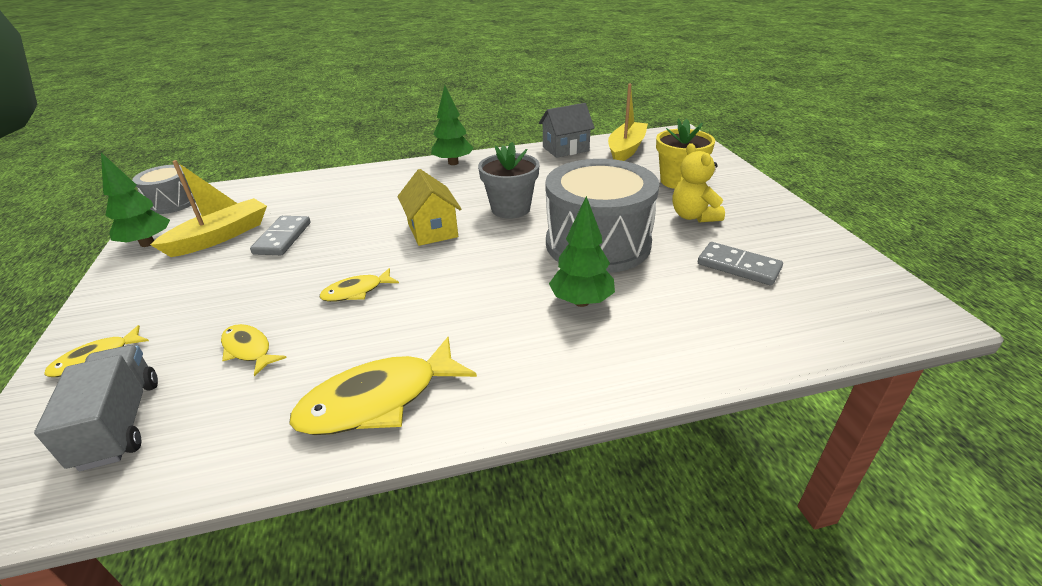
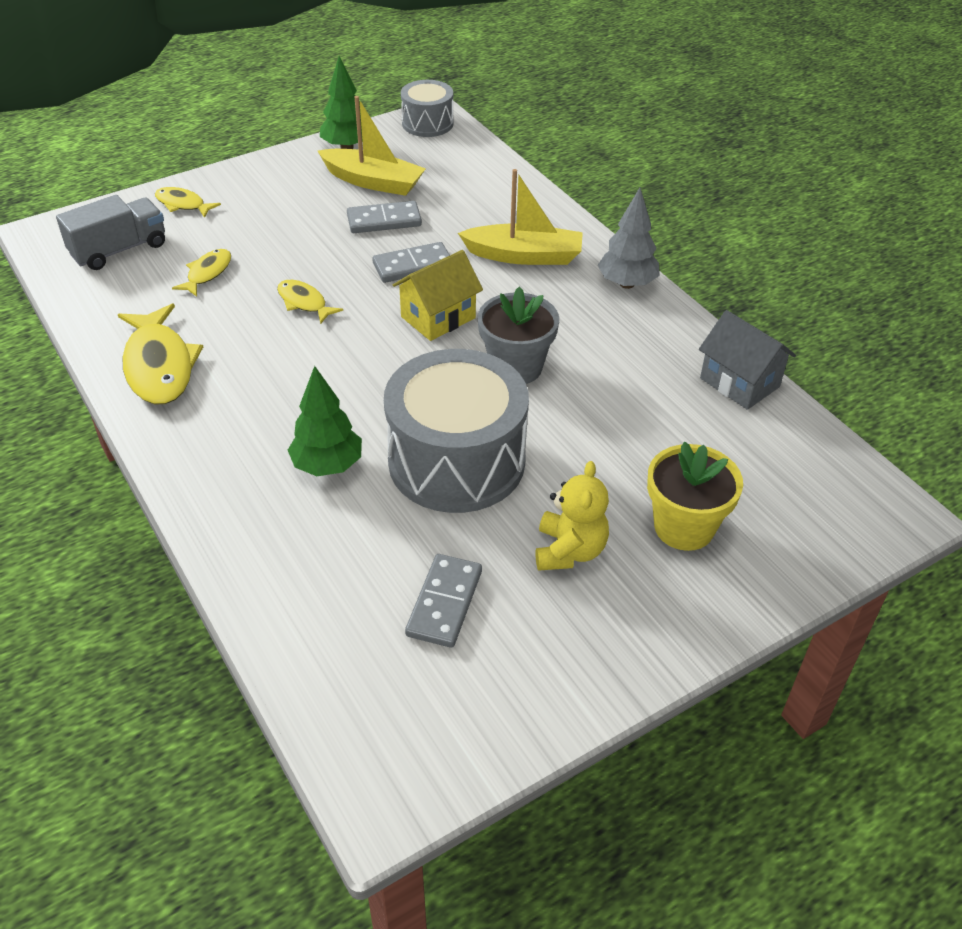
camera: 70 degrees right, 10 degrees up
(358, 233) = (413, 265): none -> grey domino
(378, 400) = (159, 366): yellow fish -> yellow fish turned 150 degrees counterclockwise
(453, 163) = (627, 284): green tree -> grey tree
(626, 149) = (779, 452): yellow boat -> yellow boat (524, 256)
(693, 216) = (569, 551): yellow teddy bear -> yellow teddy bear turned 135 degrees clockwise

